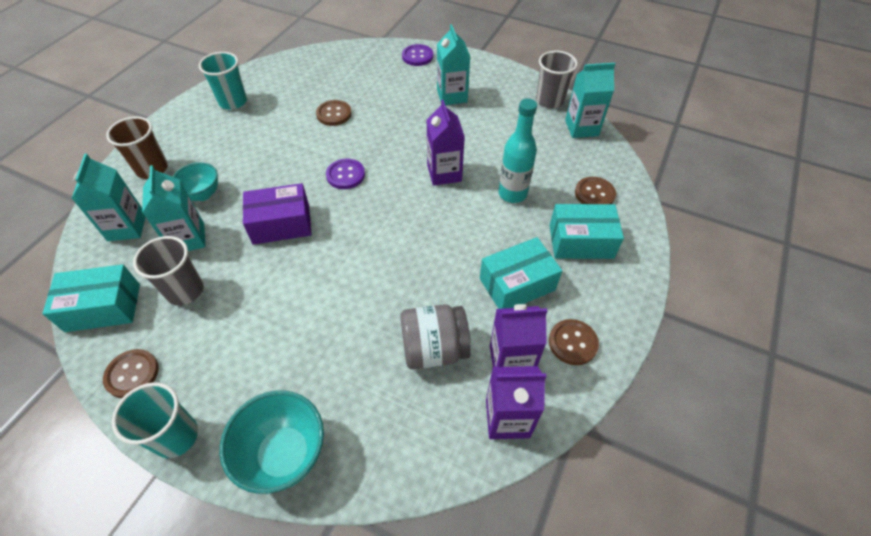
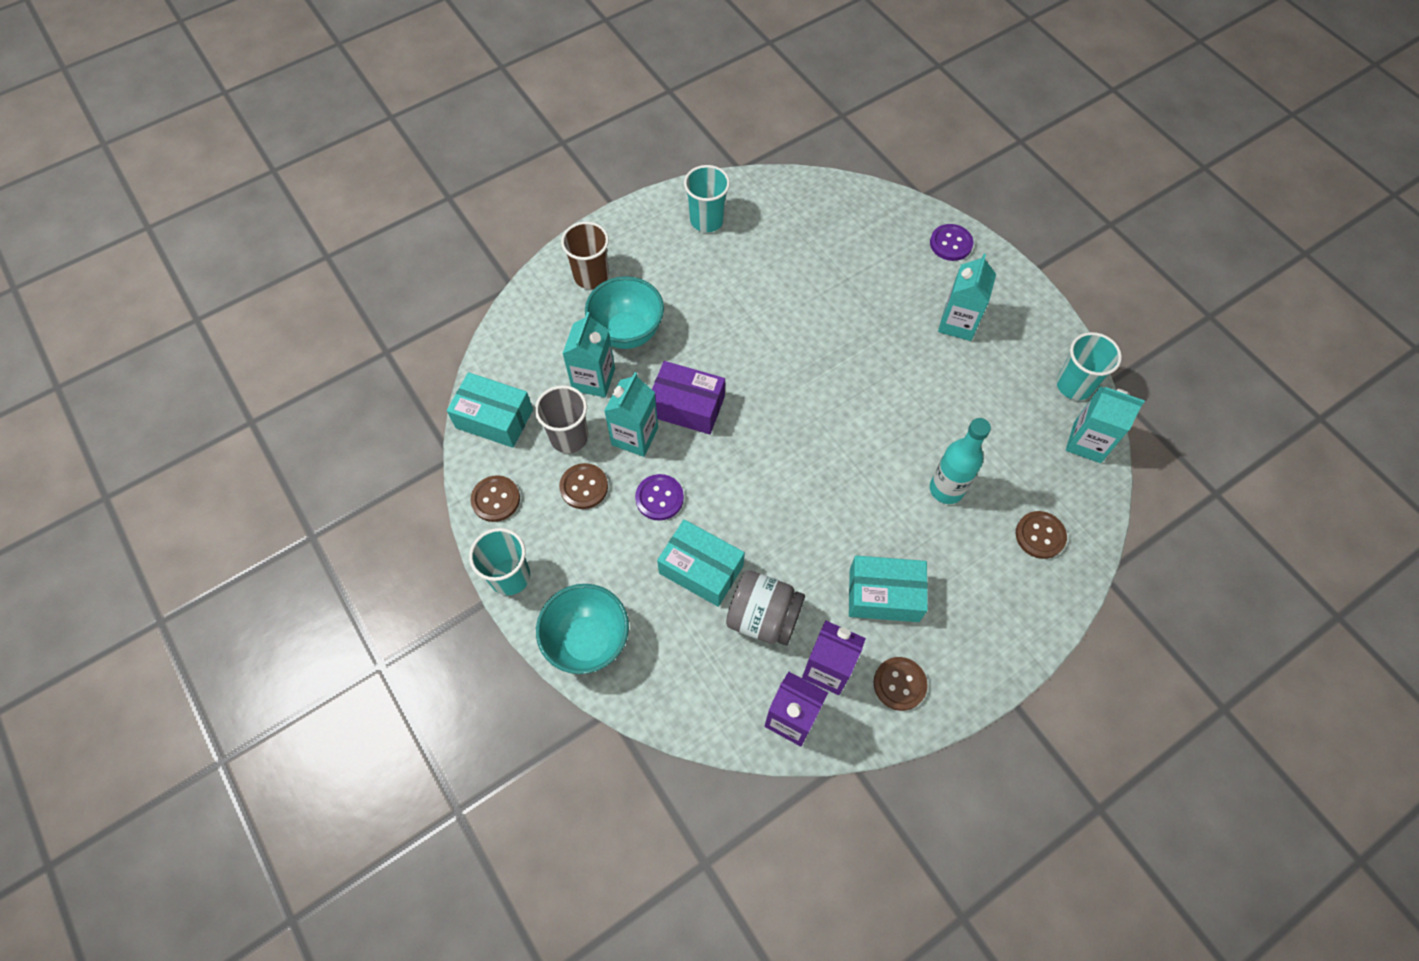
camera: 30 degrees right, 10 degrees up
(127, 227) = (543, 338): turquoise carton -> turquoise carton (635, 436)
(203, 194) = (627, 332): turquoise bowl -> turquoise bowl, size x1.58
(334, 114) = (808, 288): brown button -> brown button (584, 487)
(345, 175) = (780, 377): purple button -> purple button (659, 498)
(444, 173) = (886, 426): purple carton -> none
(549, 101) = (1074, 385): grey cup -> turquoise cup
(581, 241) = (983, 584): turquoise box -> turquoise box (701, 569)

